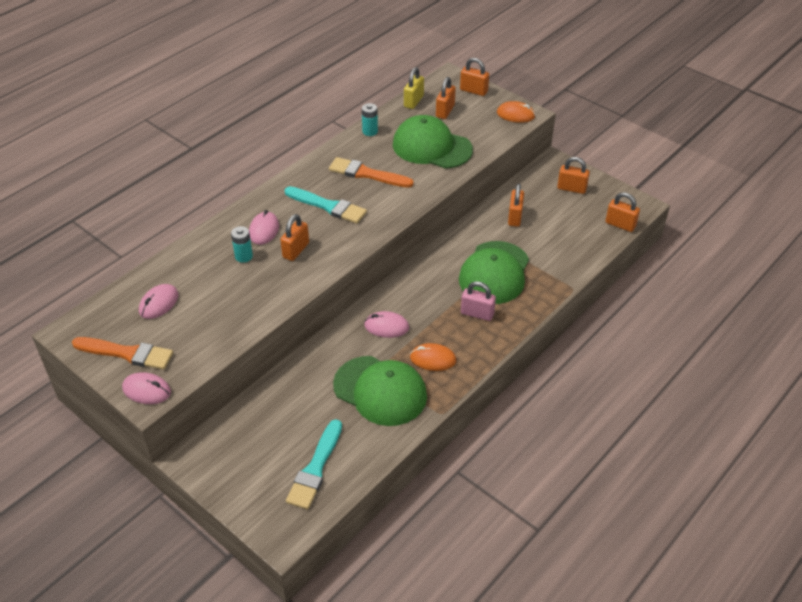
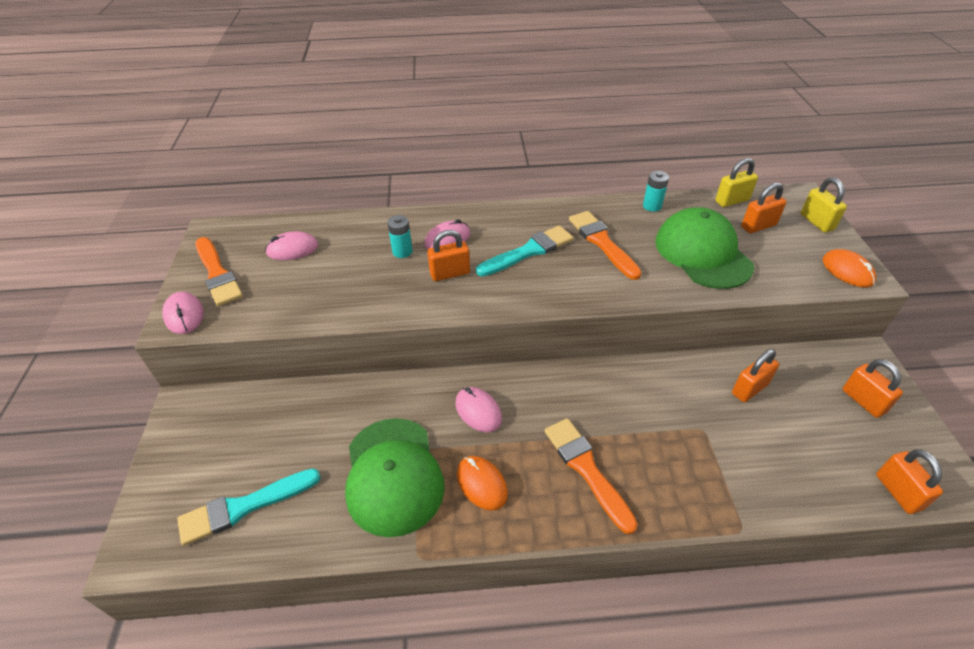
camera: 45 degrees right, 0 degrees up
(328, 206) = (528, 251): turquoise brush -> turquoise brush turned 105 degrees counterclockwise
(473, 91) = (816, 222): orange padlock -> yellow padlock
(477, 313) = (586, 469): pink padlock -> orange brush
(494, 273) = (657, 436): green cap -> none

